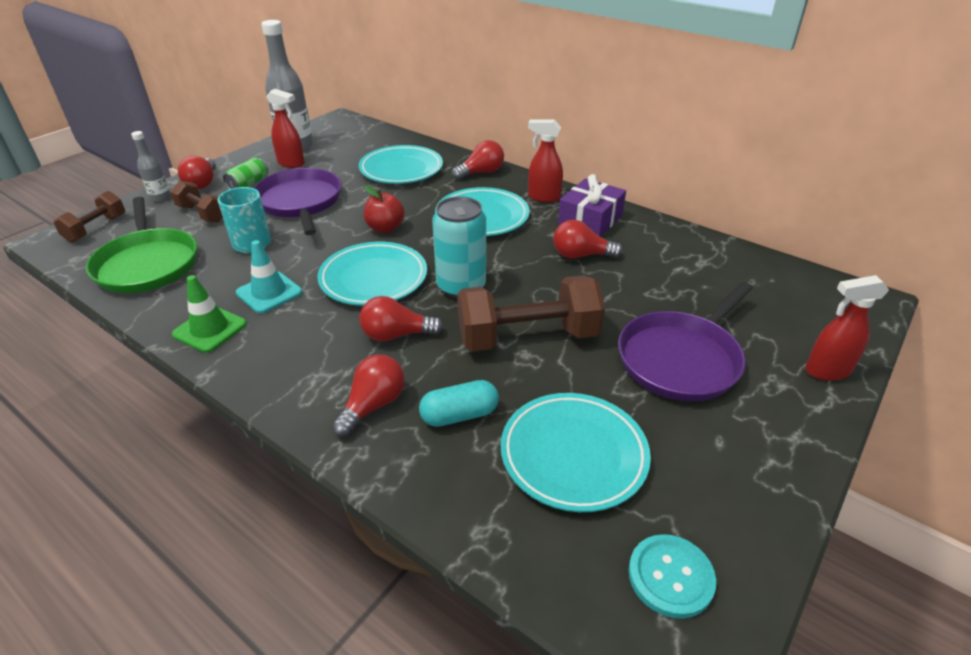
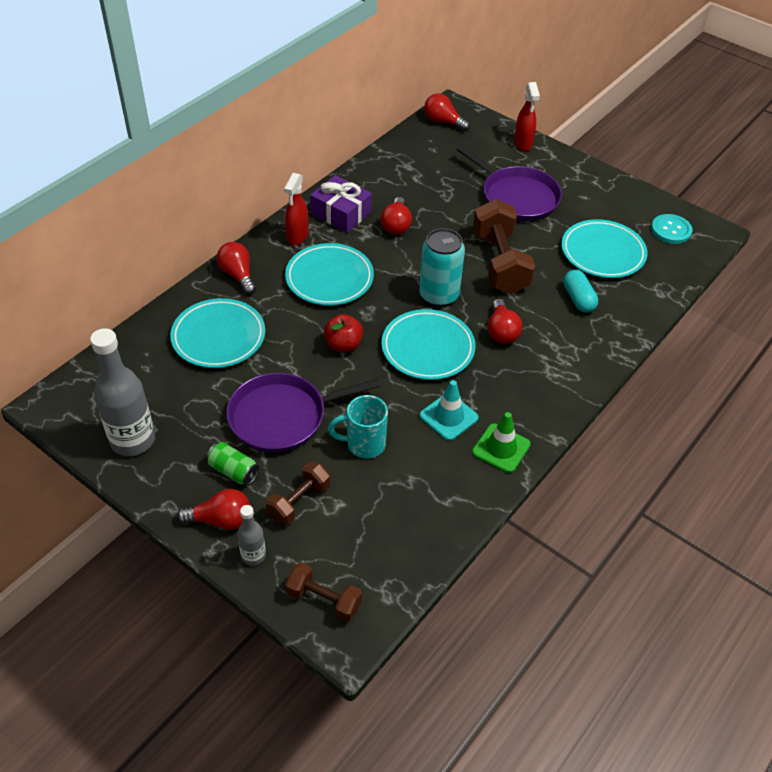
camera: 90 degrees left, 10 degrees up
(147, 264) = (400, 524): green pan -> none
(291, 163) = (182, 438): red spray bottle -> none
(373, 405) = (575, 340): red light bulb -> red light bulb (443, 122)

